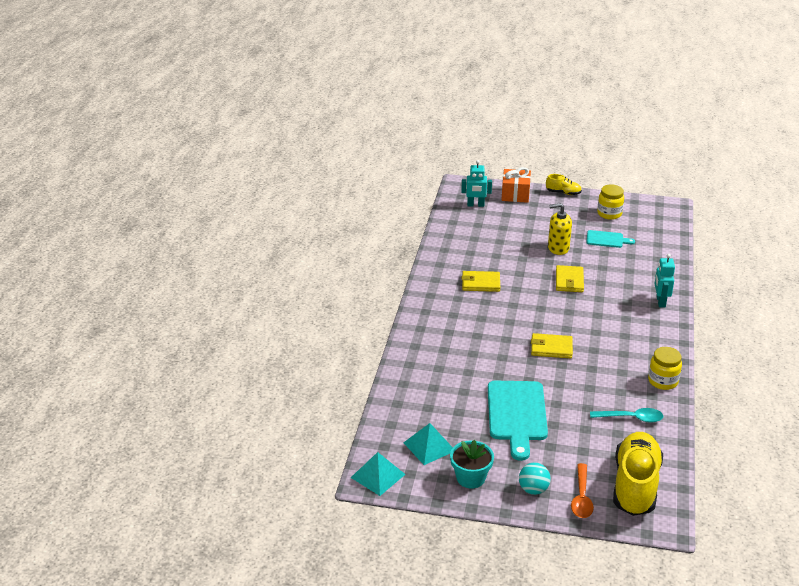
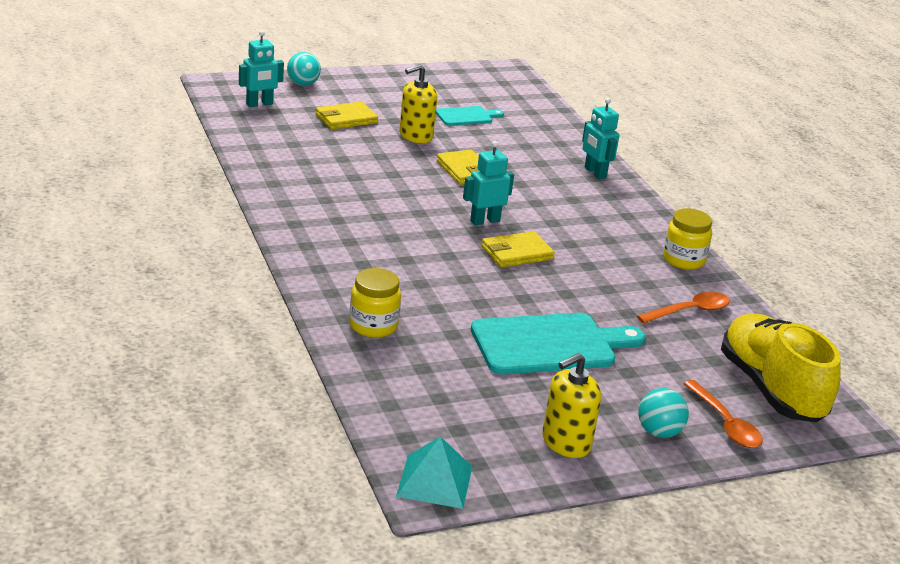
camera: 35 degrees left, 5 degrees down
(429, 446) = (472, 418): turquoise pyramid -> none
(470, 478) = (566, 443): turquoise flower pot -> yellow soap dispenser
(480, 283) = (352, 195): yellow wallet -> yellow wallet (346, 119)
(515, 194) = (303, 84): orange gift -> turquoise ball
(517, 414) = (550, 344): turquoise cutting board -> turquoise cutting board turned 75 degrees counterclockwise
(550, 320) = (484, 221): none -> turquoise robot
(563, 193) = (363, 73): yellow shoe -> none
(609, 214) = (442, 88): yellow jar -> yellow jar (373, 326)
(631, 418) = (689, 311): turquoise spoon -> orange spoon

